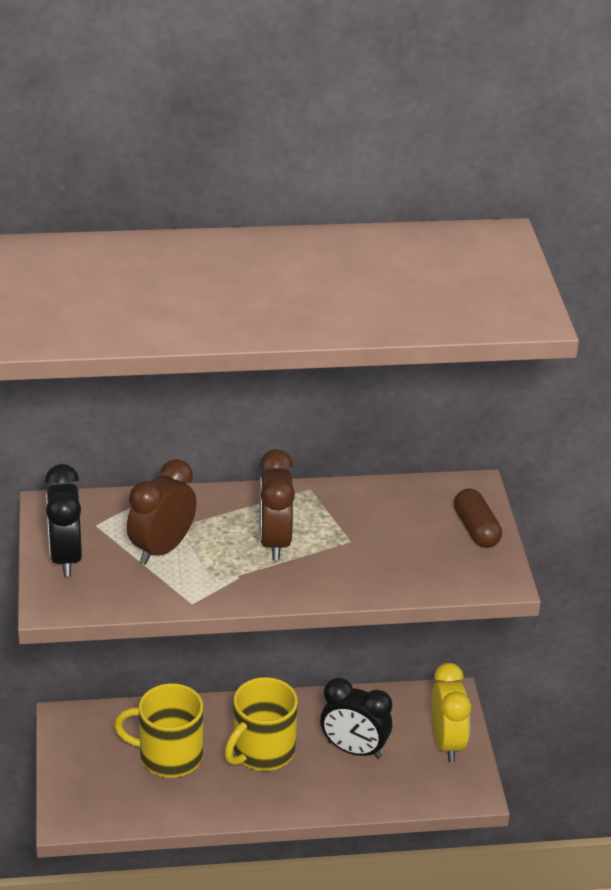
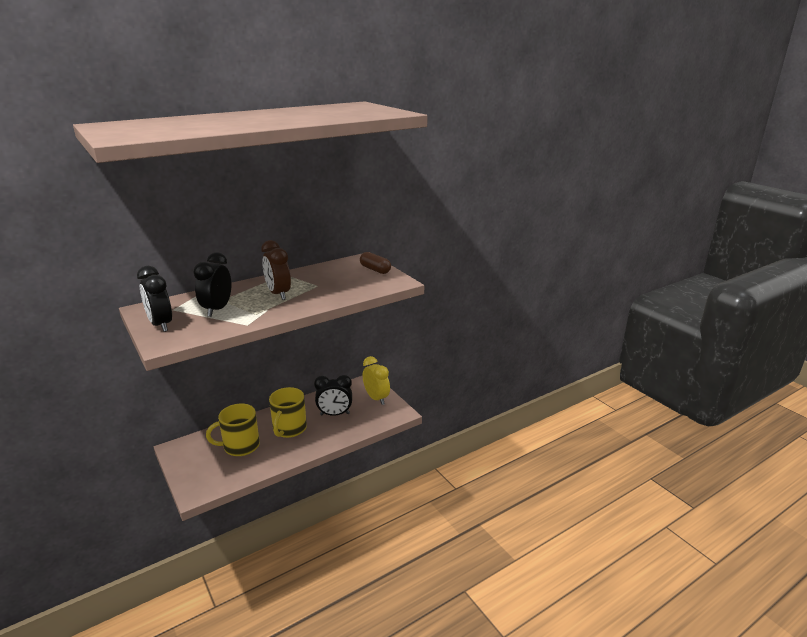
camera: 25 degrees left, 10 degrees down
(162, 549) = (217, 309): brown clock -> black clock

